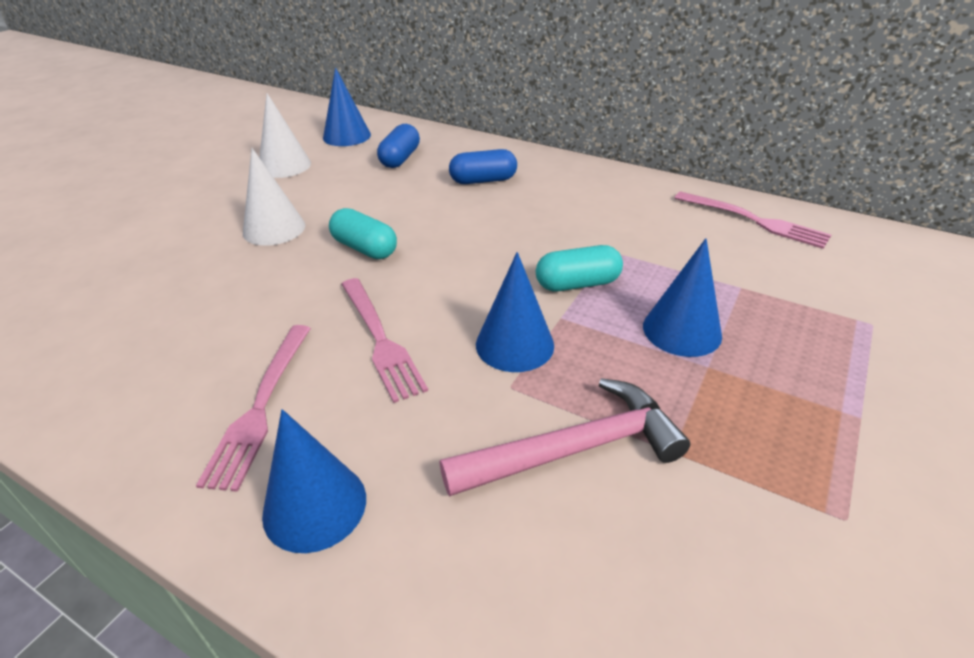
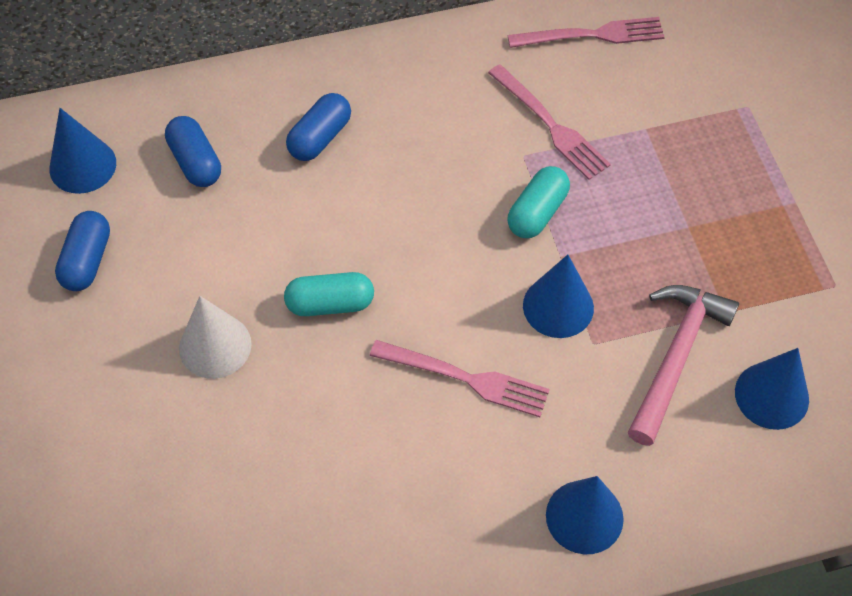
camera: 45 degrees left, 20 degrees up
(260, 408) = (464, 495): pink fork -> pink fork (551, 126)
(284, 166) = (87, 260): white cone -> blue capsule
(682, 330) = (646, 205): blue cone -> blue cone (771, 395)

